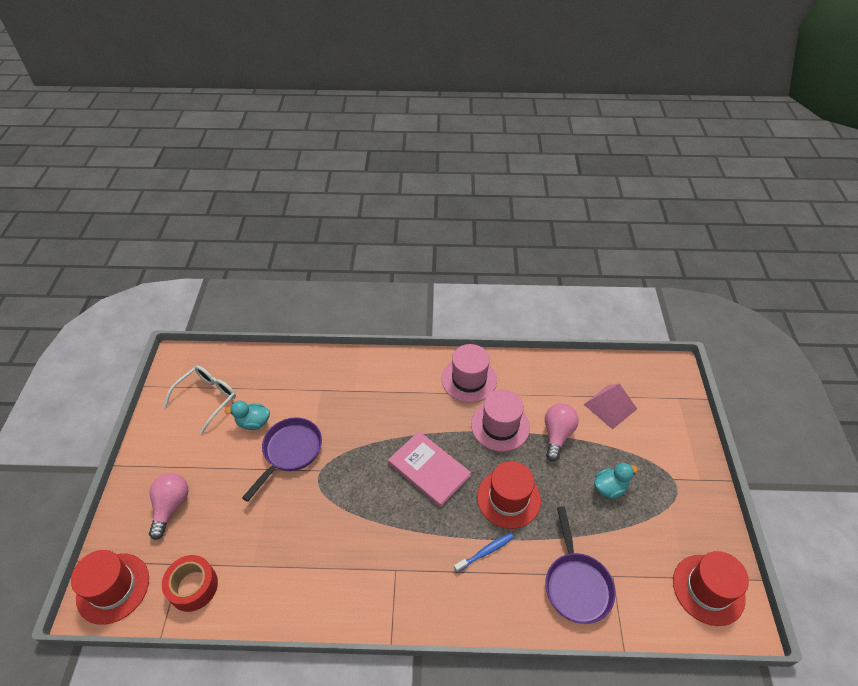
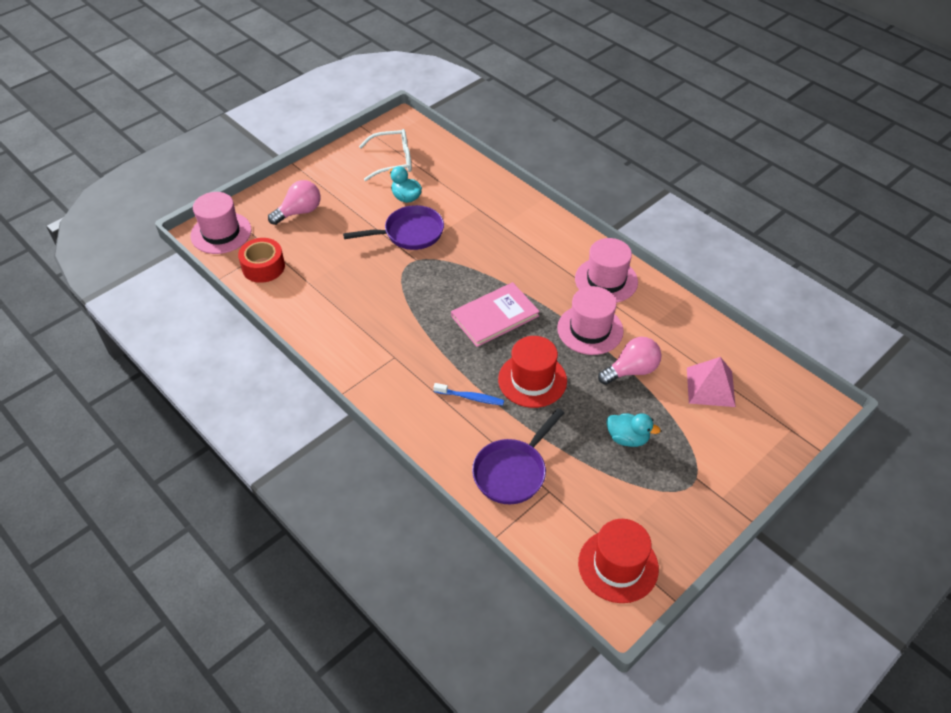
camera: 45 degrees right, 0 degrees up
(113, 588) = (221, 233): red hat -> pink hat
(429, 469) = (495, 316): pink book -> pink book turned 60 degrees clockwise

